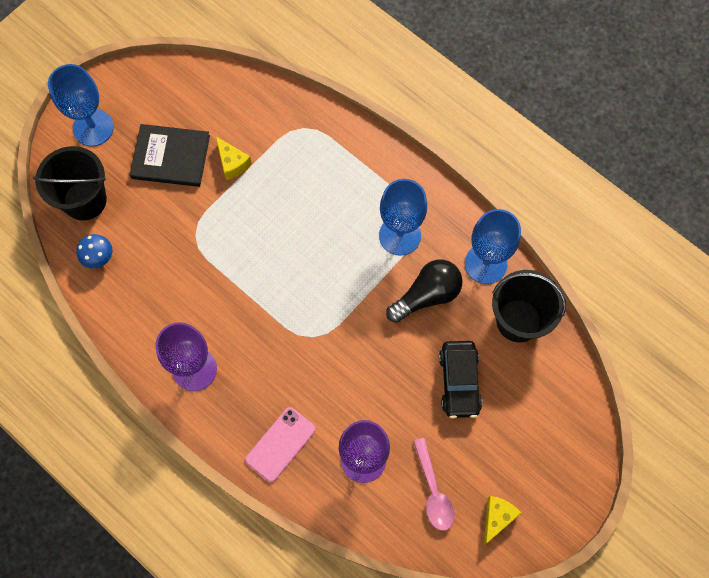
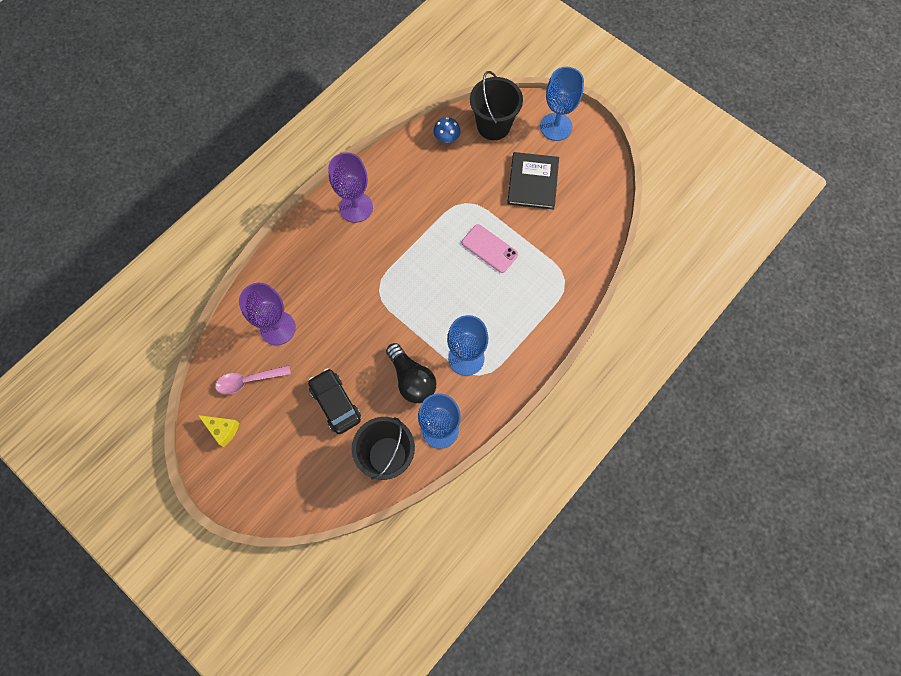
camera: 90 degrees right, 0 degrees up
(232, 163) = (529, 227): yellow cheese -> none
(280, 444) = (294, 268): pink phone -> pink phone (489, 248)
(459, 382) = (335, 403): black car -> black car turned 60 degrees clockwise

